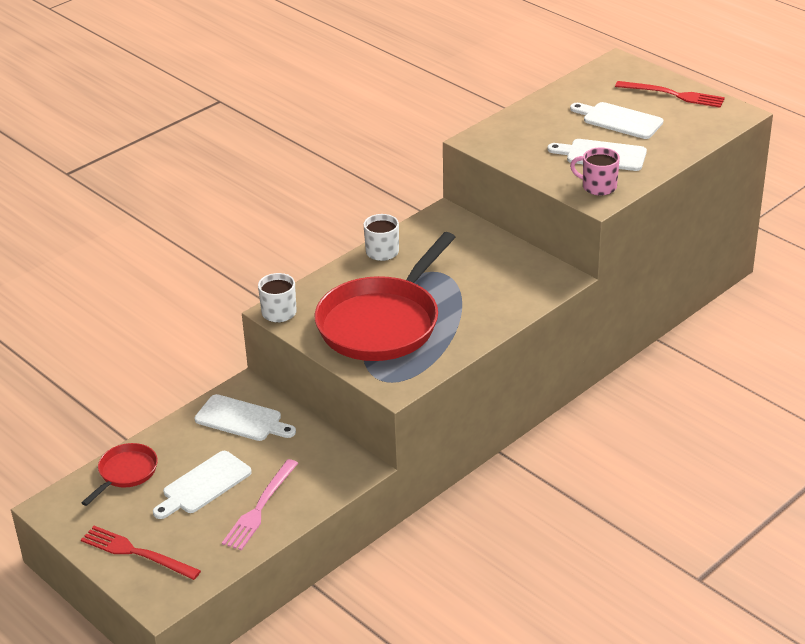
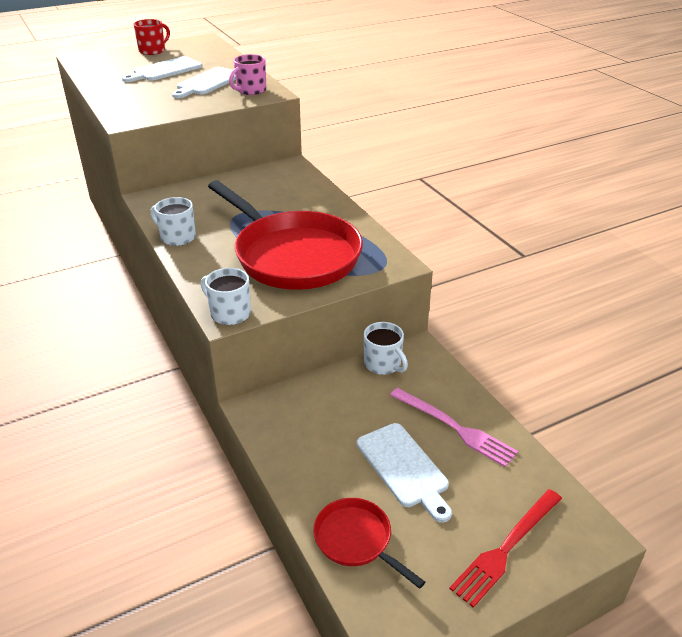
camera: 75 degrees left, 0 degrees up
(242, 419) = (306, 420): white cutting board -> none
(330, 449) = (383, 364): none -> white mug
(673, 95) = (153, 51): red fork -> red mug

